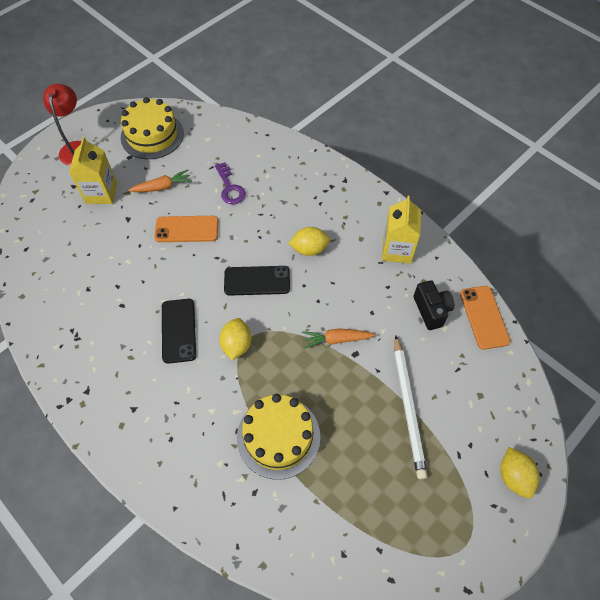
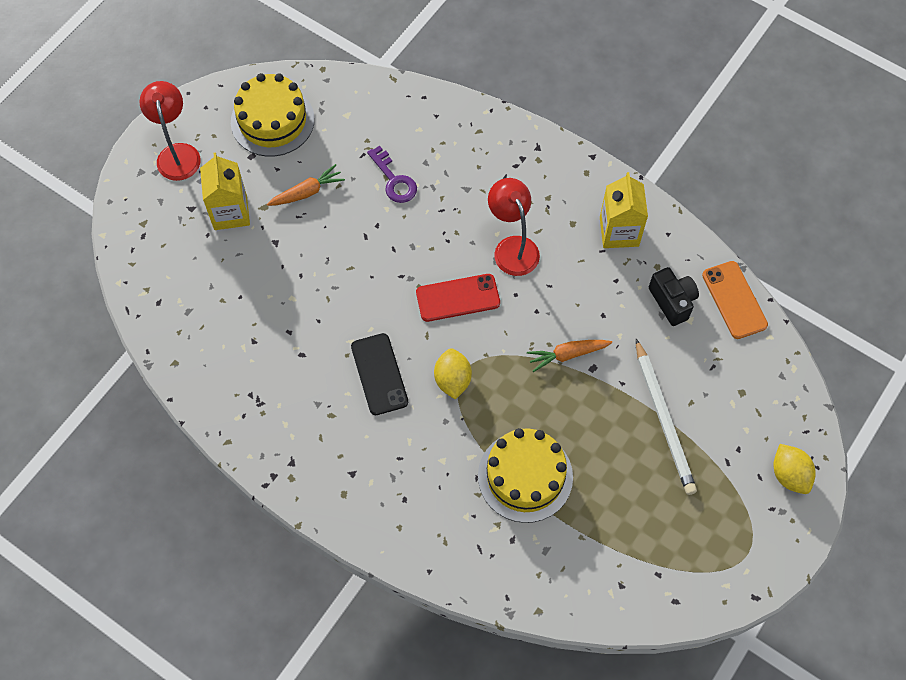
camera: 10 degrees left, 5 degrees up
(186, 229) = (354, 245): orange phone -> none
(257, 281) = (458, 298): black phone -> red phone
(309, 249) = (512, 247): yellow lemon -> red lamp

